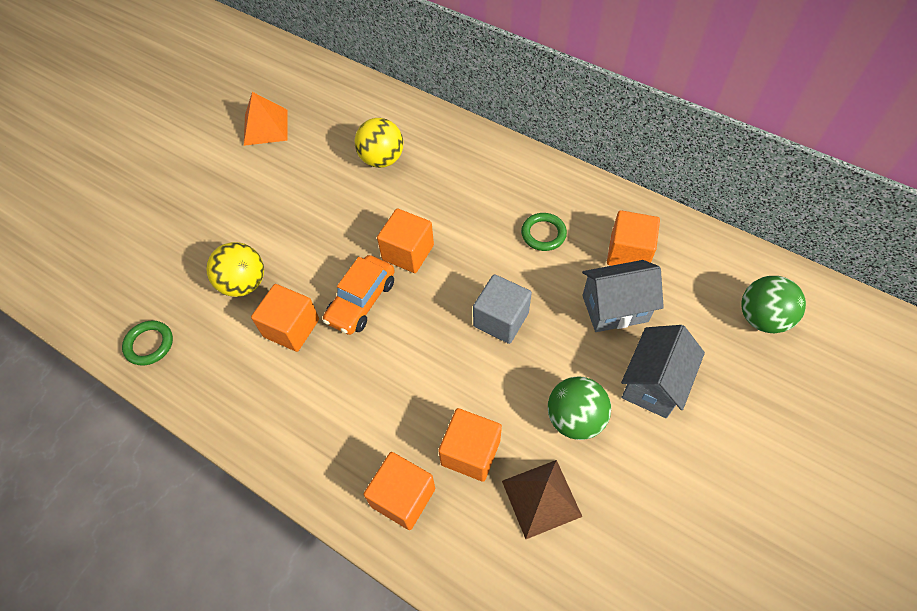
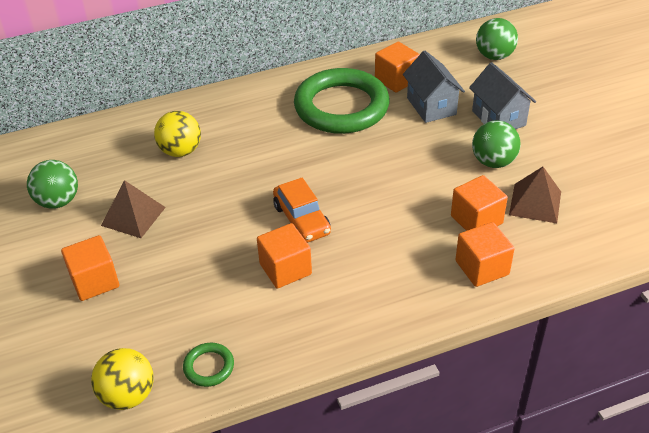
camera: 55 degrees left, 15 degrees down
(244, 284) = (211, 281): yellow ball -> yellow ball (128, 395)
(265, 127) = (58, 201): orange pyramid -> green ball
(282, 183) = (133, 216): none -> brown pyramid
(408, 252) = (284, 177): orange cube -> orange cube (94, 281)
(501, 319) = (389, 158): grey cube -> none
(543, 234) = (341, 107): green ring -> green ring, size x2.50
(615, 308) = (431, 106): grey house -> grey house turned 45 degrees counterclockwise

